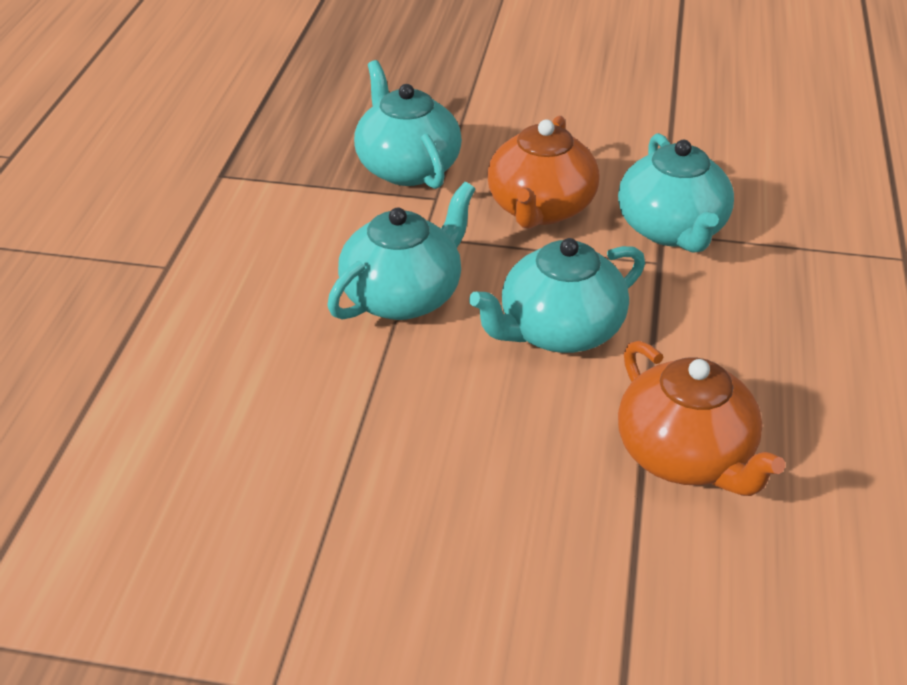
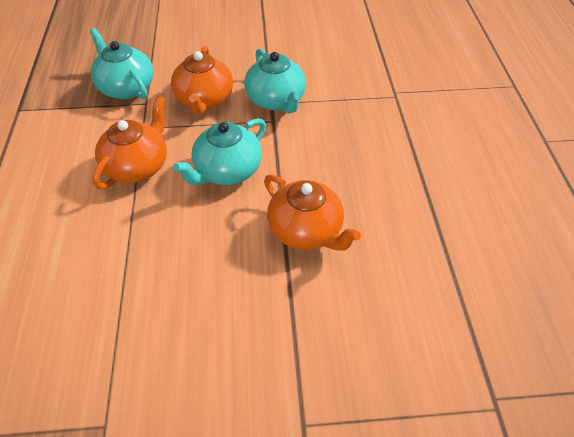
camera: 15 degrees left, 10 degrees up
(403, 296) = (137, 166): turquoise teapot -> orange teapot

